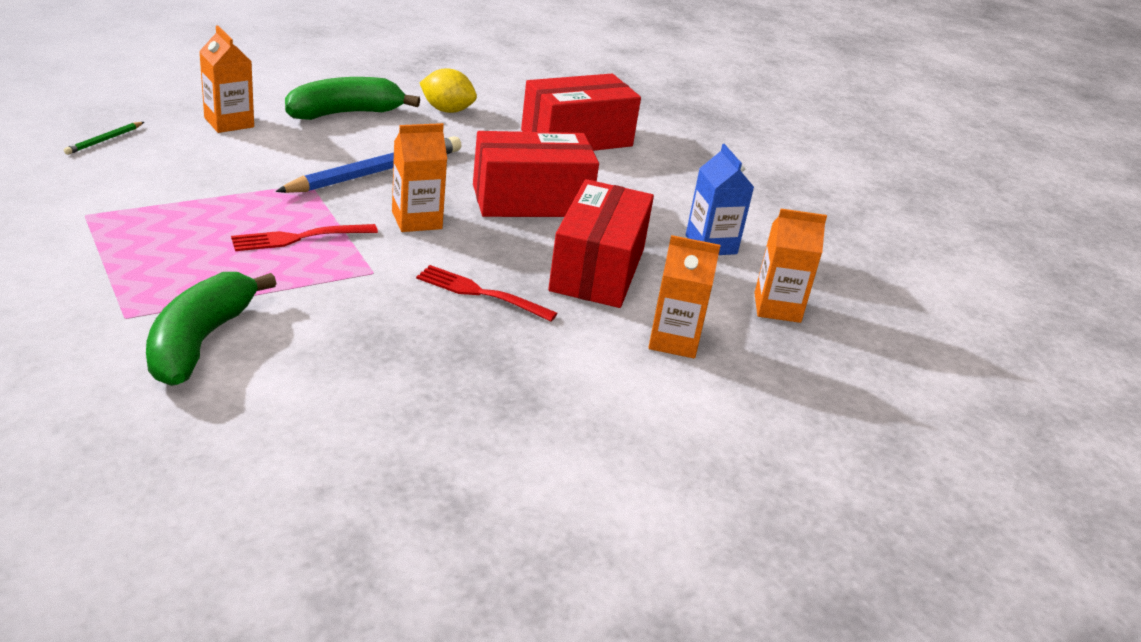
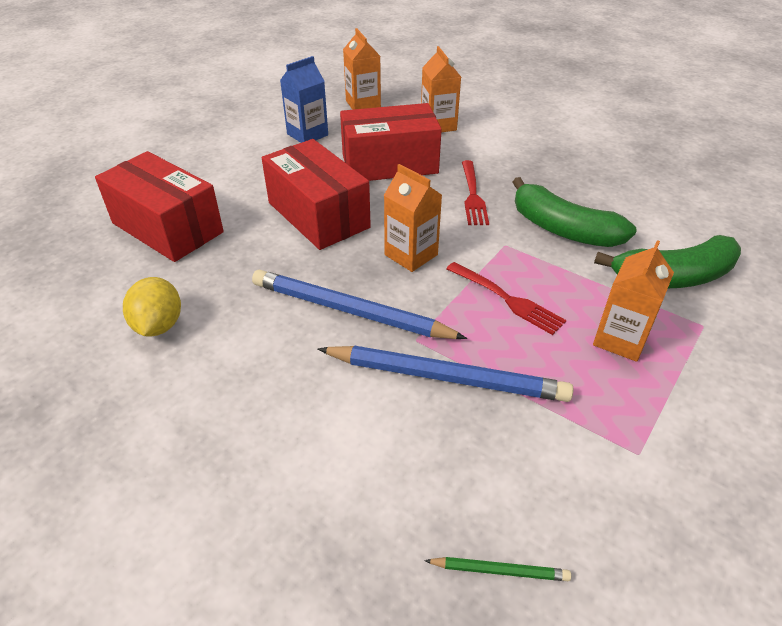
camera: 110 degrees left, 10 degrees up
(229, 122) = (342, 482): orange carton -> orange carton (620, 339)
(256, 180) = (447, 377): none -> blue pencil
(345, 113) = (229, 396): green banana -> green banana (563, 229)

